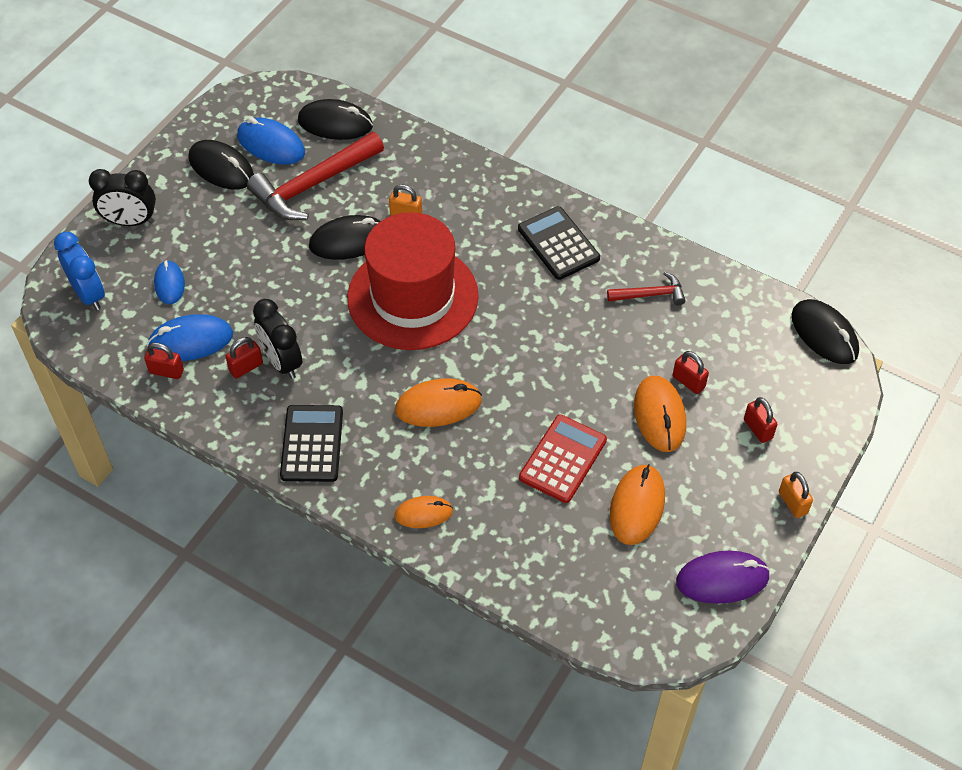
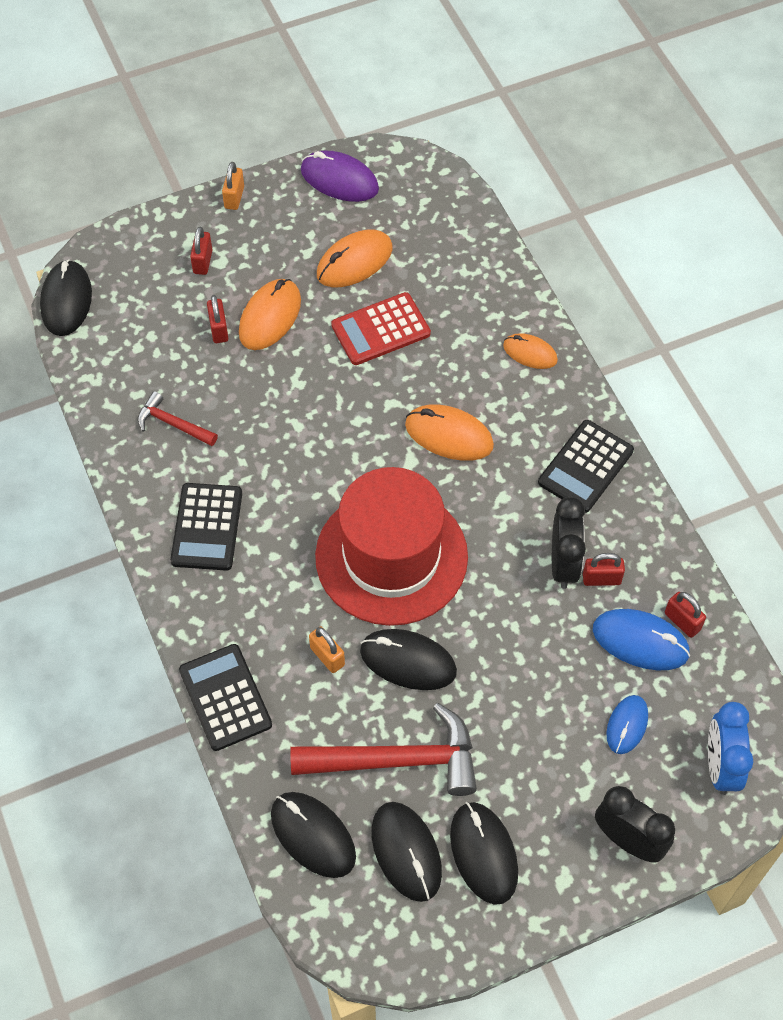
camera: 145 degrees left, 5 degrees up
(271, 145) = (406, 852): blue mouse -> black mouse
(452, 159) = (225, 697): none -> black calculator

